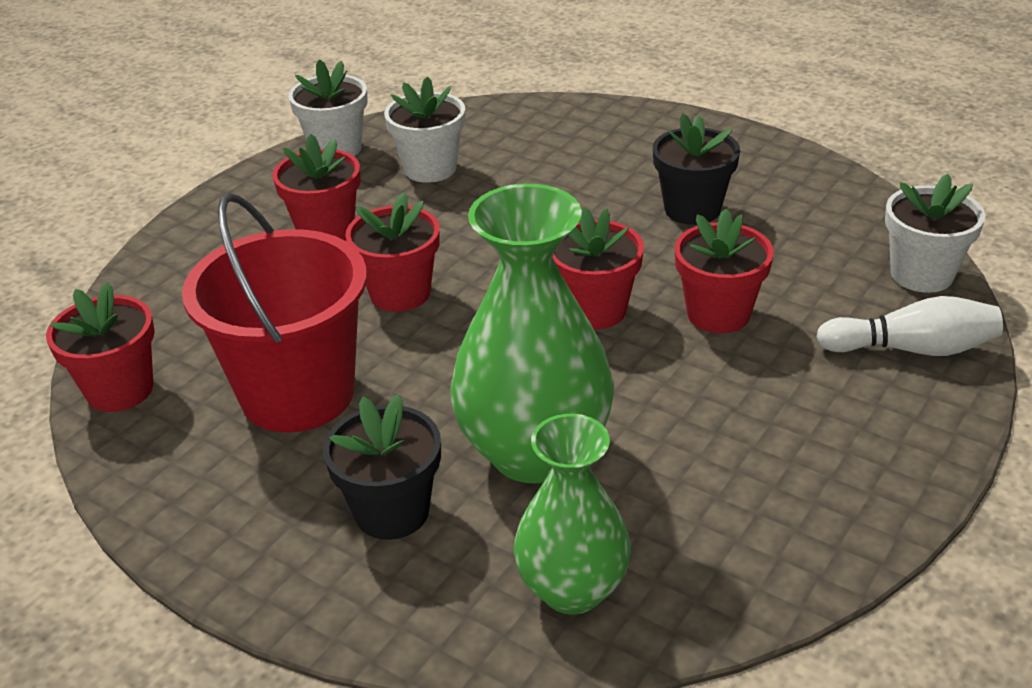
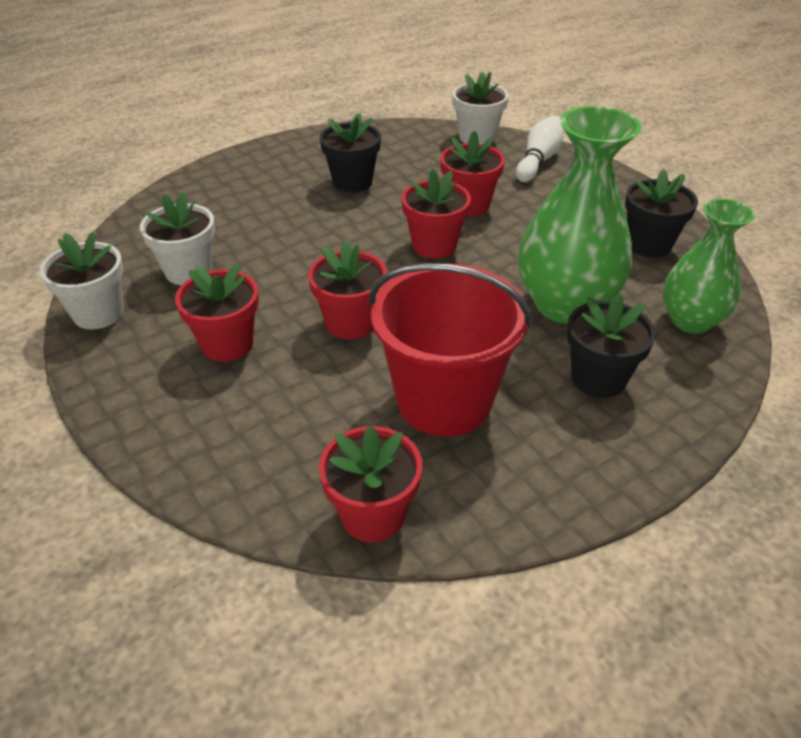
camera: 70 degrees left, 5 degrees up
(753, 514) = (648, 245): none -> black flower pot

